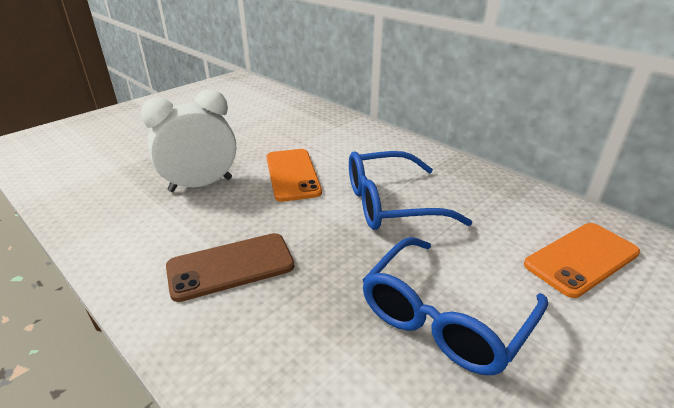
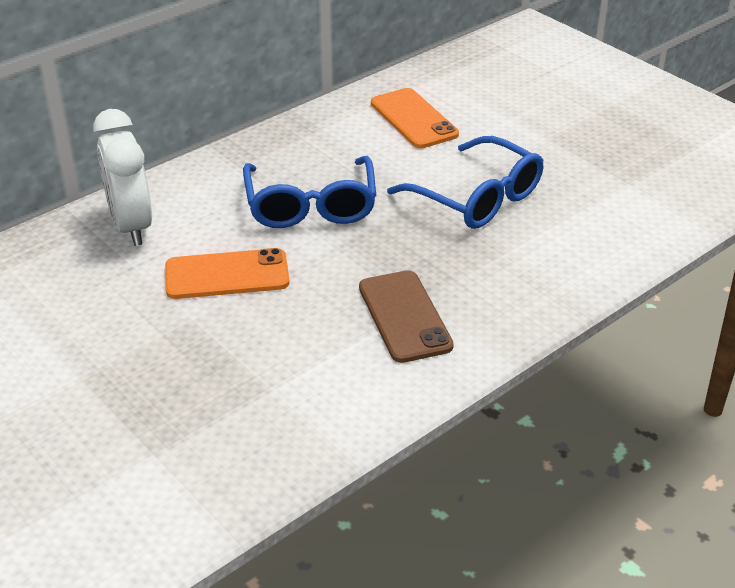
camera: 85 degrees left, 5 degrees up
(201, 185) = (231, 356): white clock -> white clock (131, 226)

